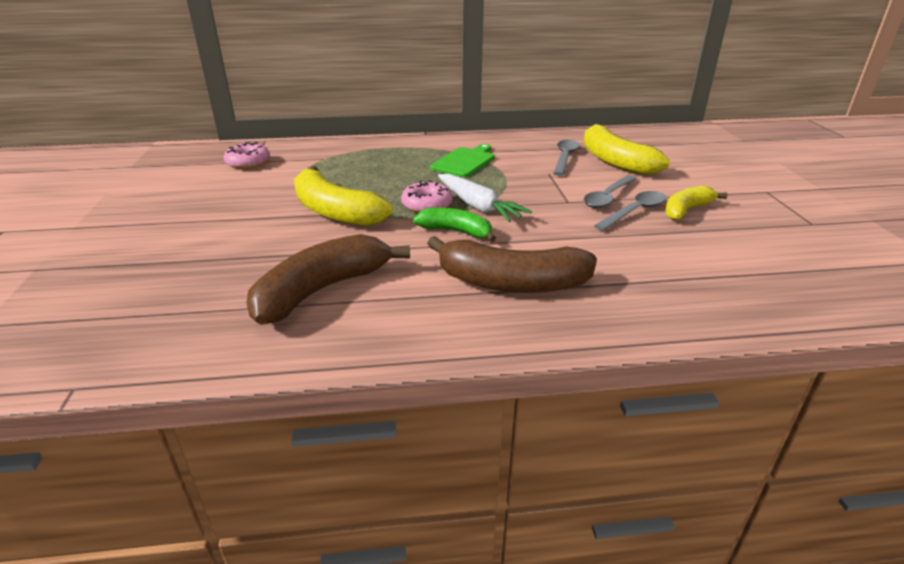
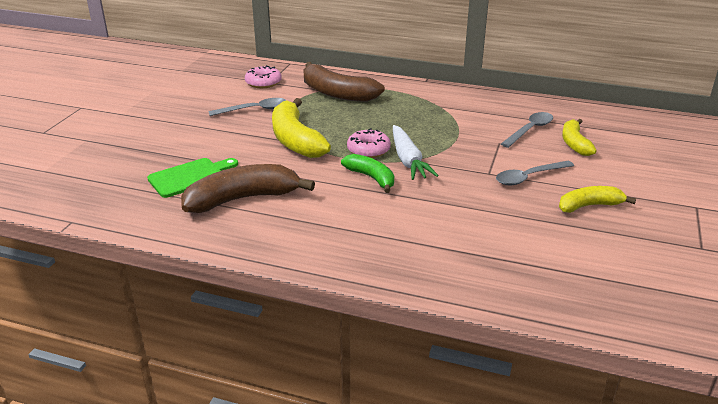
camera: 25 degrees right, 0 degrees up
(464, 161) = (434, 116): green cutting board -> green cutting board (190, 177)
(511, 283) = (376, 228): brown banana -> brown banana (337, 93)
(614, 161) = (574, 143): yellow banana -> yellow banana, size x0.59
(634, 212) = (538, 196): grey spoon -> grey spoon (254, 110)

